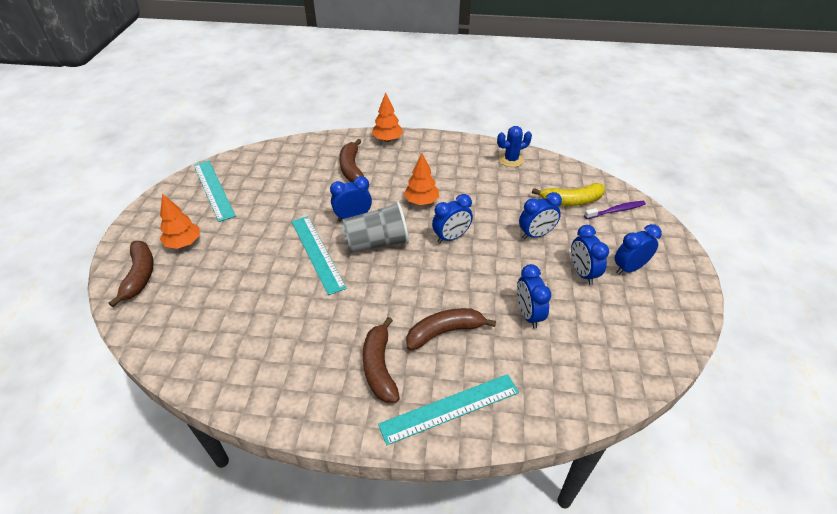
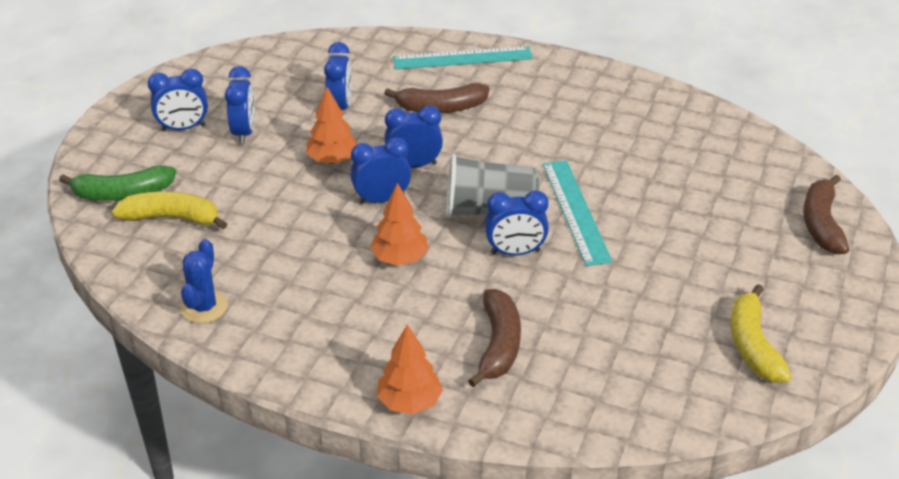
camera: 165 degrees left, 5 degrees down
(184, 243) = (774, 258): orange tree -> orange tree (332, 160)
(213, 190) = (753, 345): turquoise ruler -> yellow banana
(379, 367) = (520, 93): brown banana -> none
(511, 160) = (204, 307): blue cactus -> blue cactus turned 75 degrees counterclockwise
(536, 235) = (263, 183): blue clock -> blue clock (414, 165)
(616, 210) = (123, 194): purple toothbrush -> green banana

